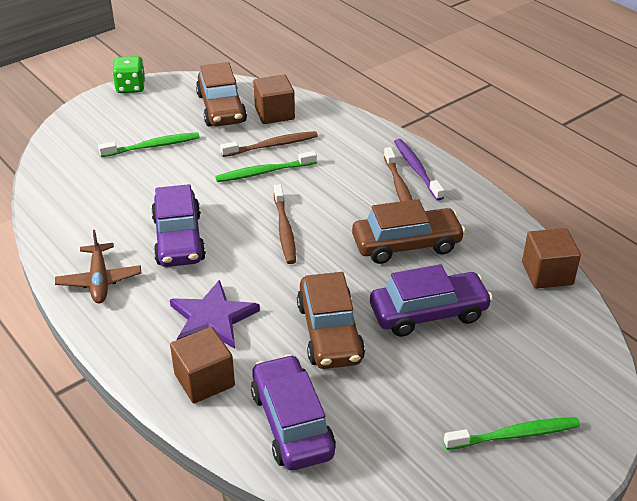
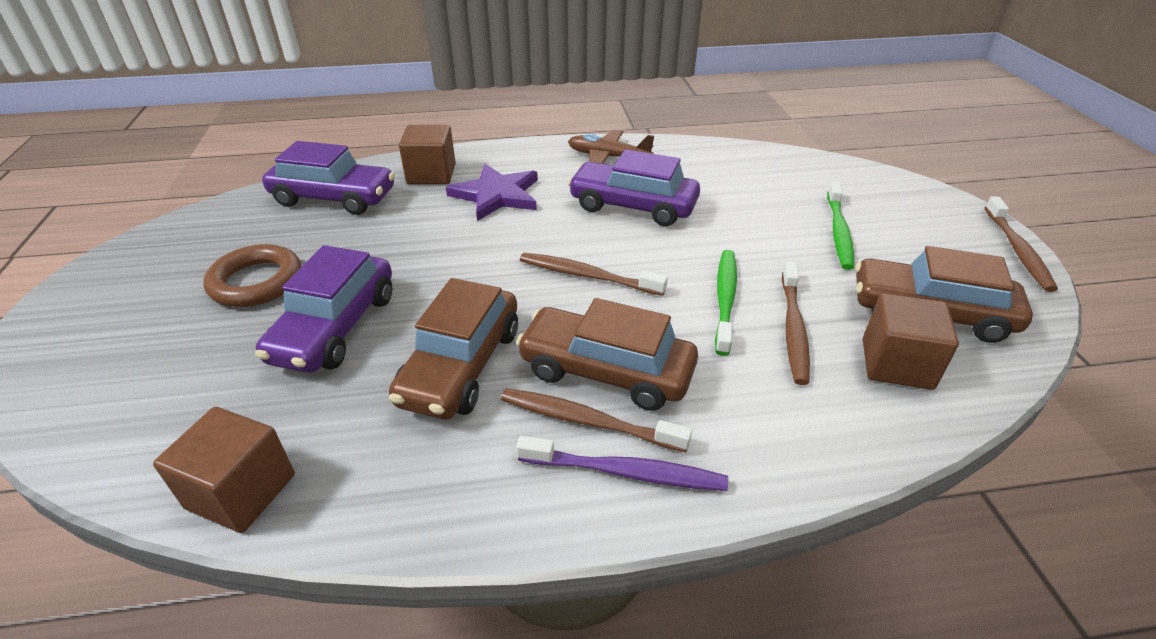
camera: 120 degrees right, 0 degrees up
(130, 87) = (1017, 250): green dice -> brown toothbrush
(330, 332) = (398, 250): brown car -> brown car (606, 371)
(429, 386) = (256, 282): none -> brown ring
(514, 435) = (130, 308): green toothbrush -> none

